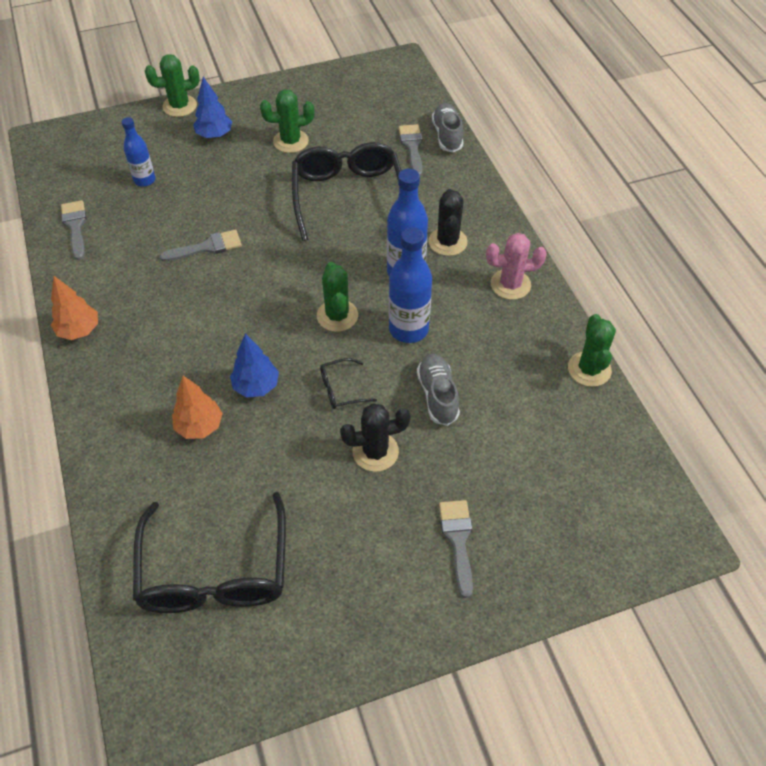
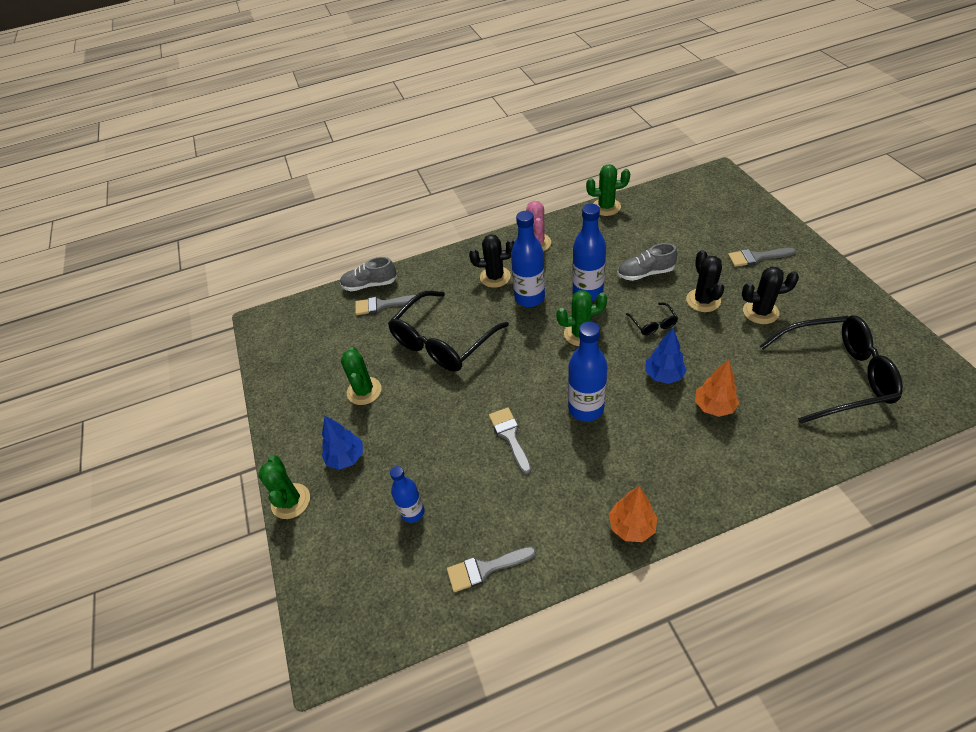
camera: 85 degrees left, 5 degrees down
(226, 310) = (586, 408): none -> blue bottle
(343, 515) = (760, 312): none -> black cactus
(348, 197) = (443, 341): black glasses -> black glasses turned 45 degrees counterclockwise

